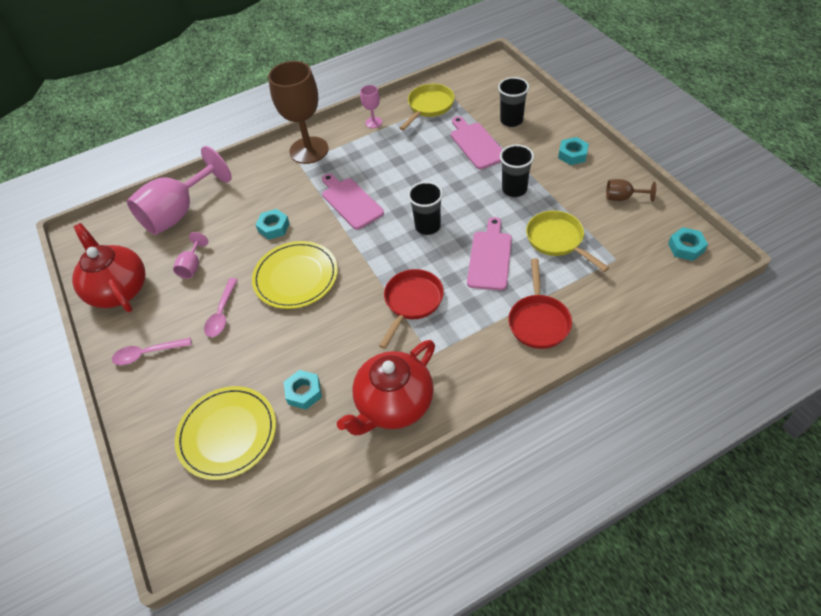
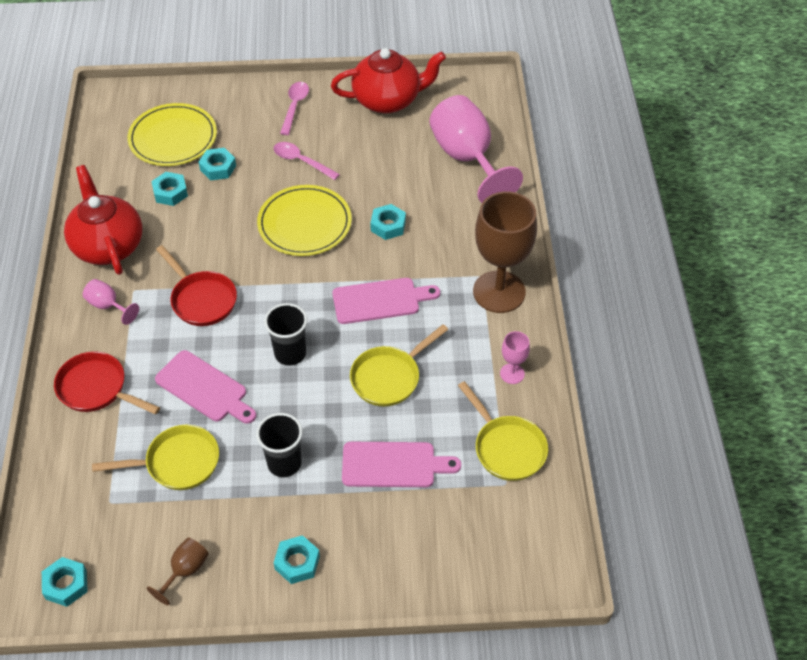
camera: 110 degrees right, 0 degrees up
(192, 266) = (379, 153): pink goblet -> pink goblet (108, 306)
(255, 372) = (218, 168): none -> turquoise nut
(413, 171) = (389, 377): none -> yellow pan
(511, 120) = (413, 529): black cup -> none

